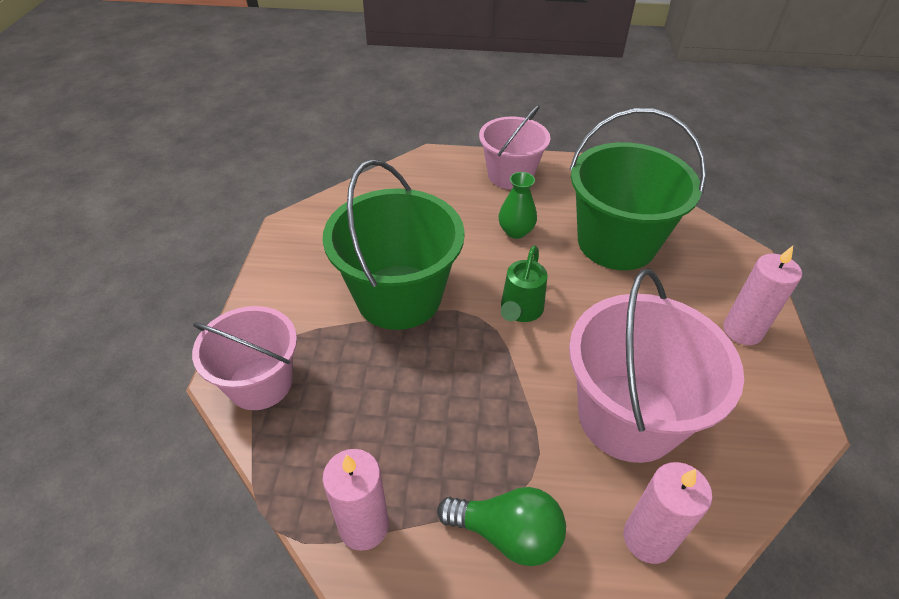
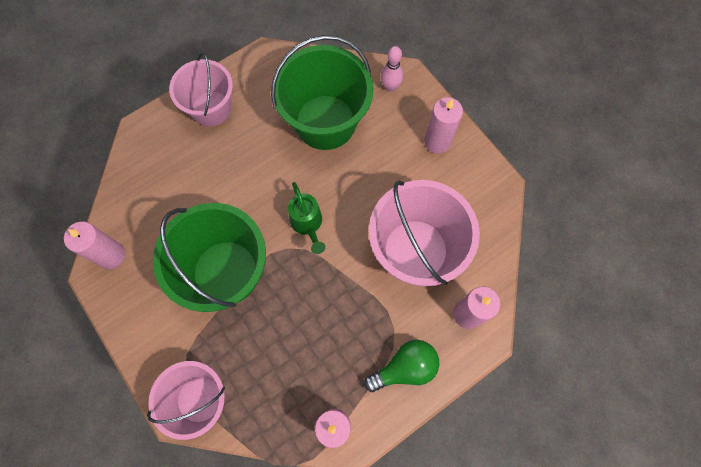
camera: 40 degrees left, 25 degrees up
(317, 221) = (111, 255): none -> pink candle
(516, 231) = (256, 160): green vase -> none
(717, 254) = (390, 87): none -> pink bowling pin

